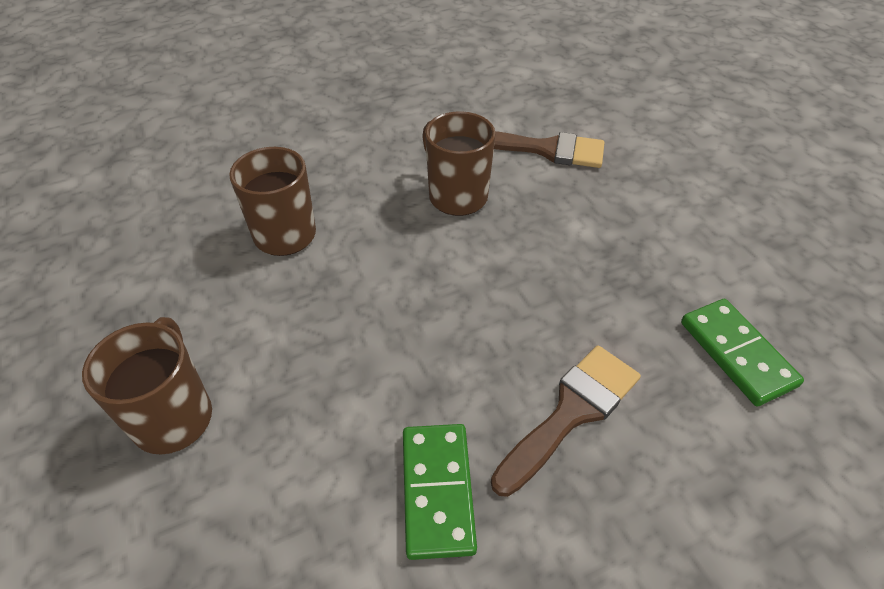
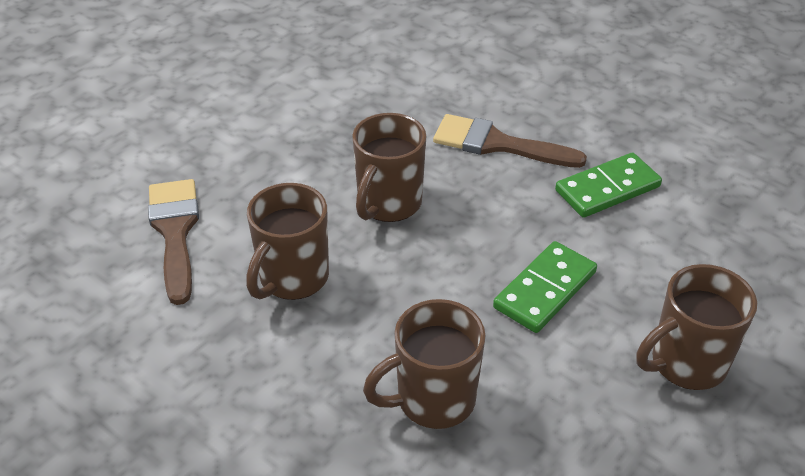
camera: 115 degrees left, 5 degrees down
(514, 280) = (388, 204): none -> brown mug
(736, 354) = (389, 81): green domino -> green domino (545, 290)

